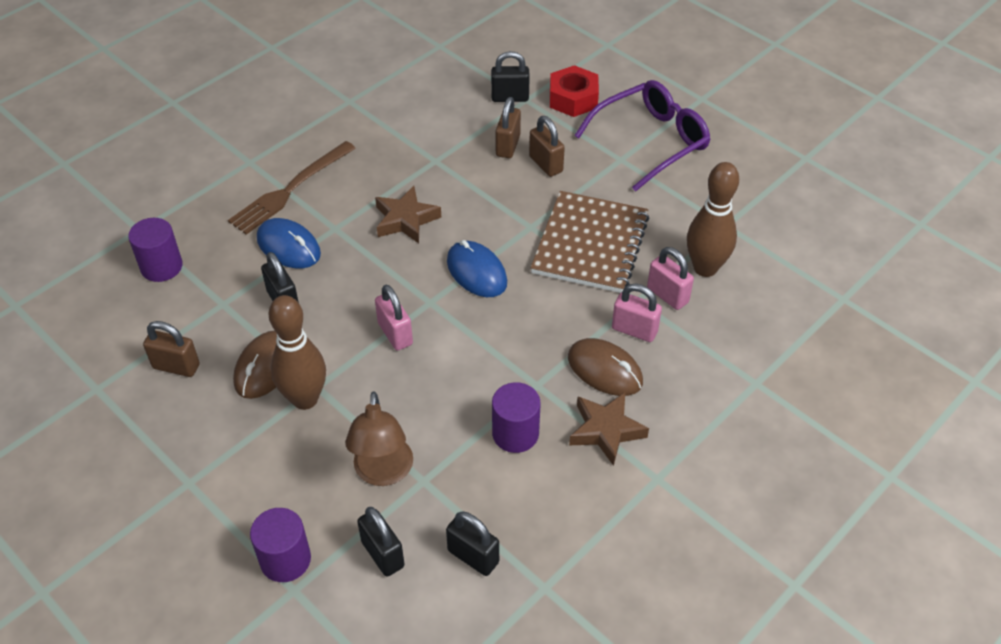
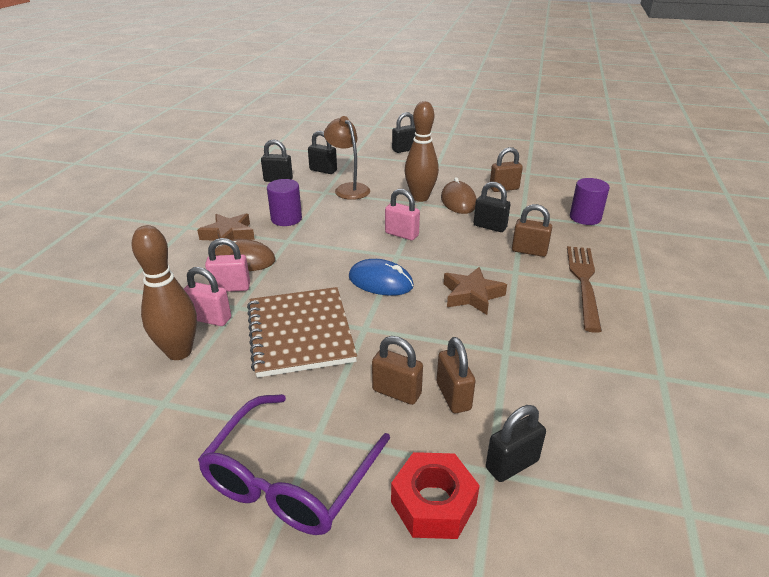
camera: 150 degrees right, 15 degrees down
(191, 563) = (404, 150): none -> black padlock
(285, 559) = (366, 159): purple cylinder -> none
(288, 246) = (529, 251): blue mouse -> brown padlock

